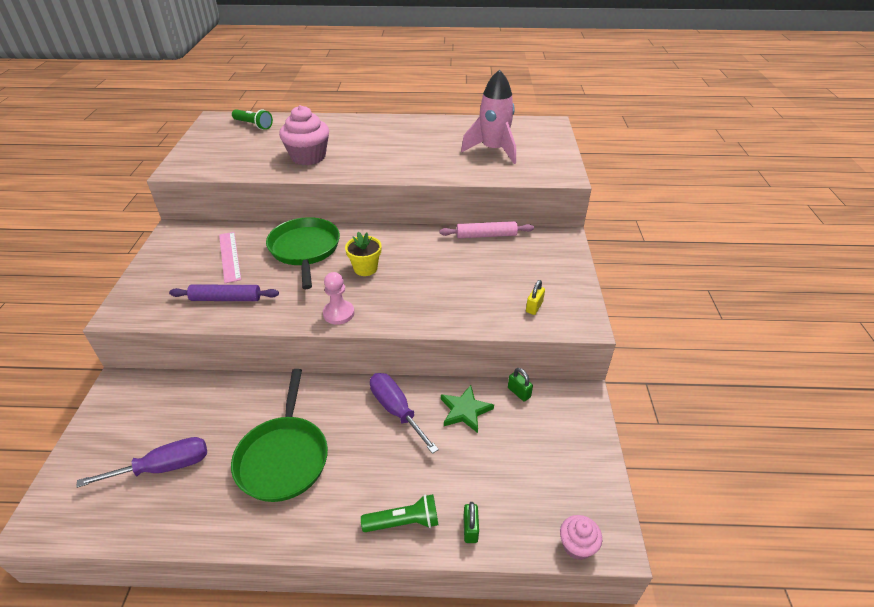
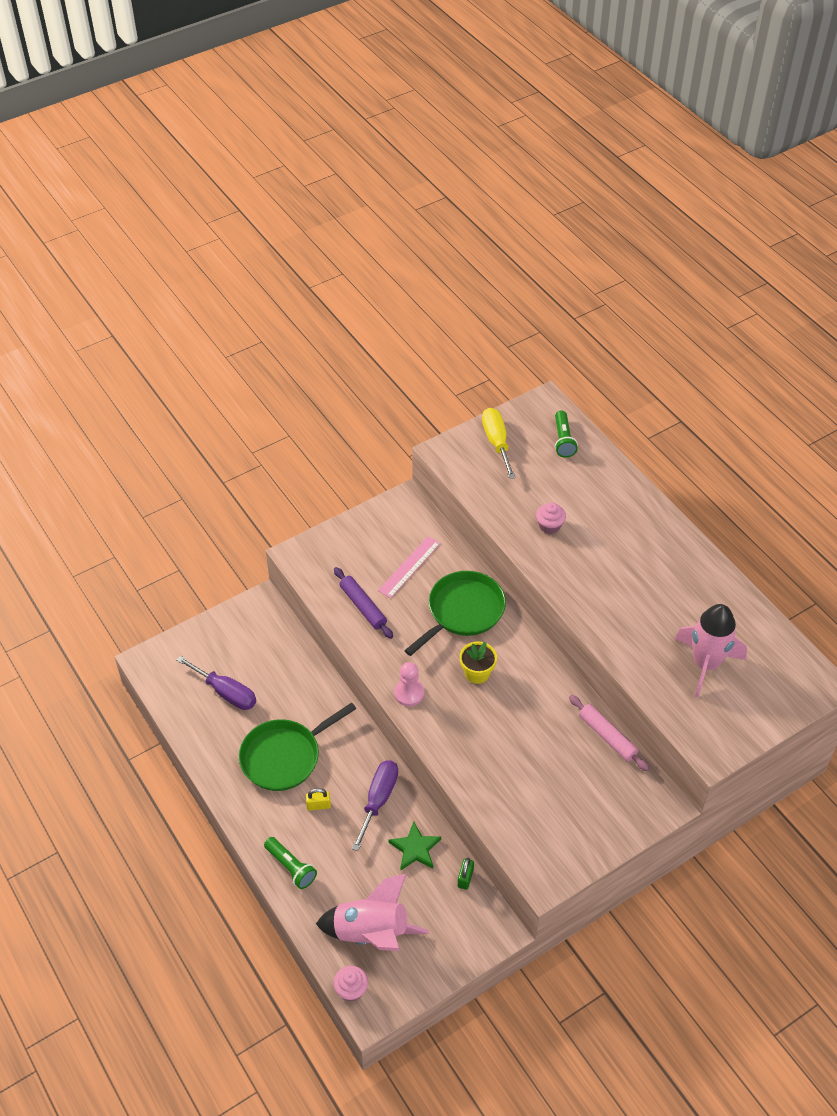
camera: 55 degrees right, 10 degrees up
(209, 147) = (496, 442): none -> yellow screwdriver
(308, 157) = (549, 526): pink cupcake -> pink cupcake, size x0.54
(470, 529) = (315, 912): green padlock -> none
(526, 491) = (371, 933): none -> pink rocket
(534, 307) = (534, 831): yellow padlock -> yellow padlock (318, 805)

